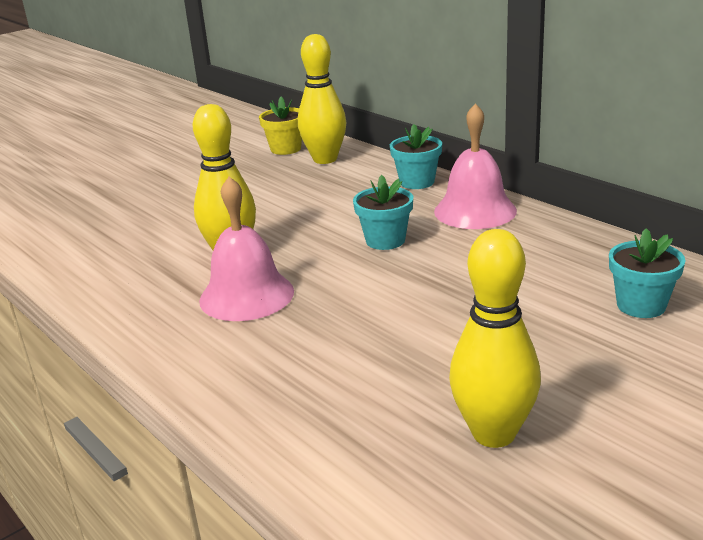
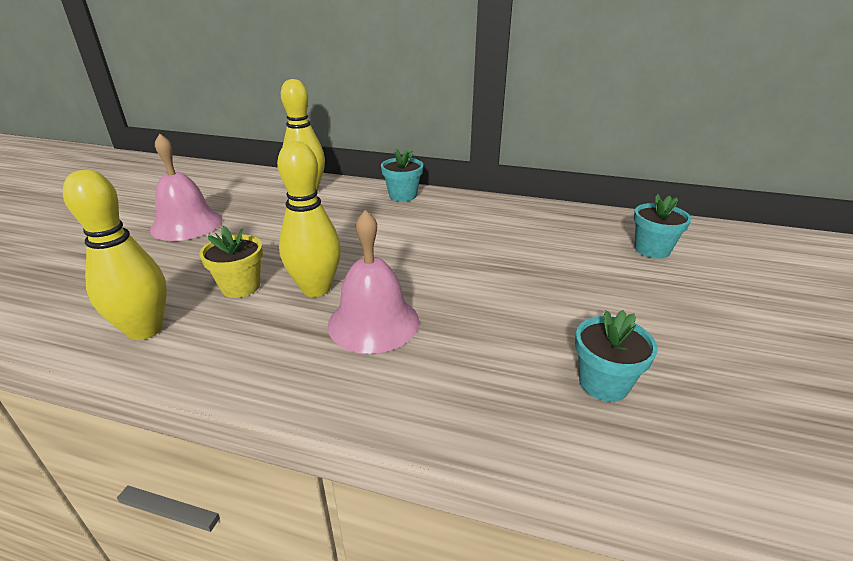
camera: 35 degrees left, 5 degrees up
(286, 149) = (262, 188): yellow flower pot -> yellow flower pot (240, 286)
(385, 240) = (433, 244): turquoise flower pot -> turquoise flower pot (603, 383)
(475, 211) = (470, 208): pink bell -> pink bell (186, 224)
(493, 433) = (699, 376): yellow bowling pin -> yellow bowling pin (145, 330)

